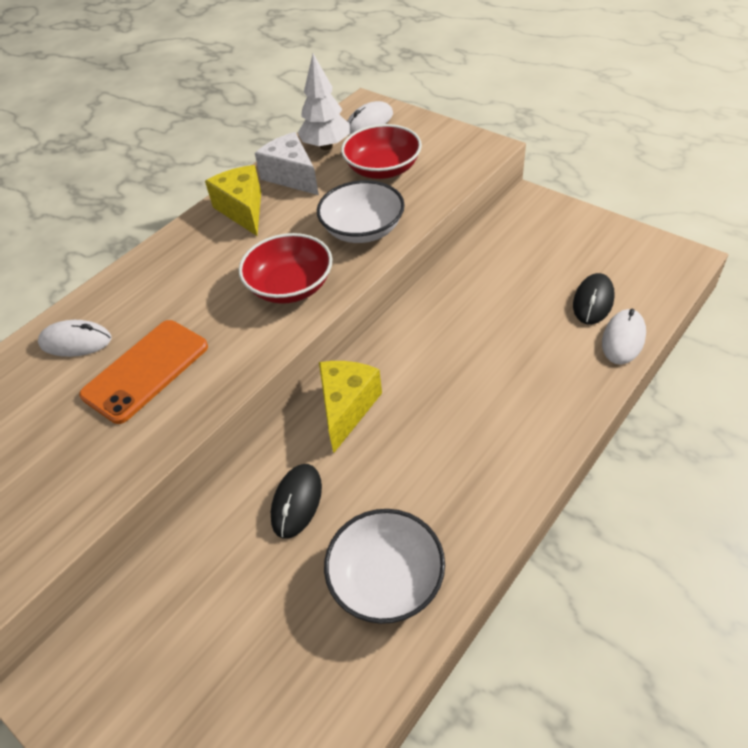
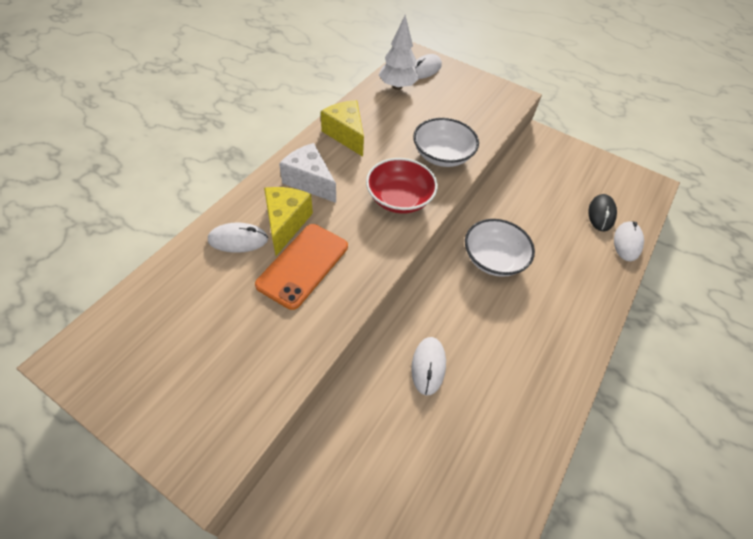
camera: 15 degrees left, 5 degrees up
(291, 176) = (377, 109): white cheese -> white cheese (309, 181)
(297, 502) = (428, 366): black mouse -> white mouse
(347, 408) = (448, 292): yellow cheese -> yellow cheese (286, 223)
(383, 169) = (444, 108): red bowl -> none
(386, 579) = (507, 424): white bowl -> white bowl (493, 259)

